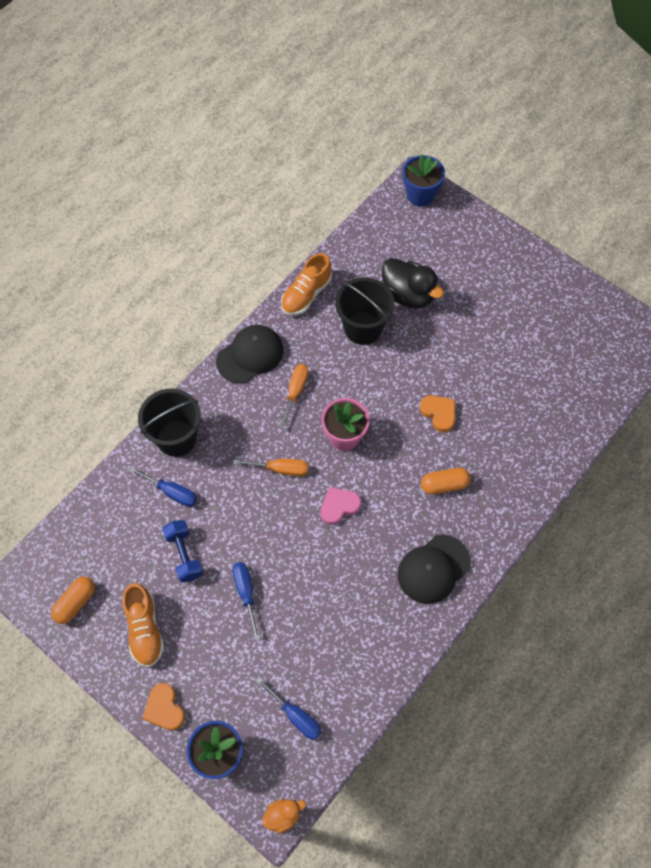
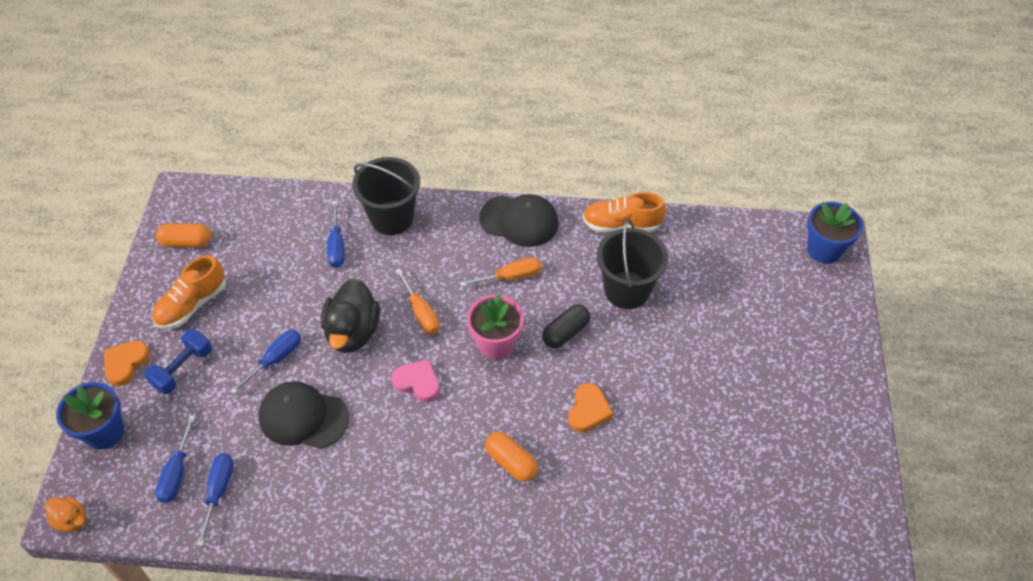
camera: 55 degrees right, 10 degrees down
(184, 555) = (282, 291): blue dumbbell -> blue dumbbell (183, 369)
(333, 693) = (218, 492): none -> blue screwdriver
(368, 387) = (565, 332): none -> black capsule
(408, 295) = (699, 305): black duck -> black duck (353, 332)
(433, 569) = (409, 506): black cap -> black cap (303, 417)

